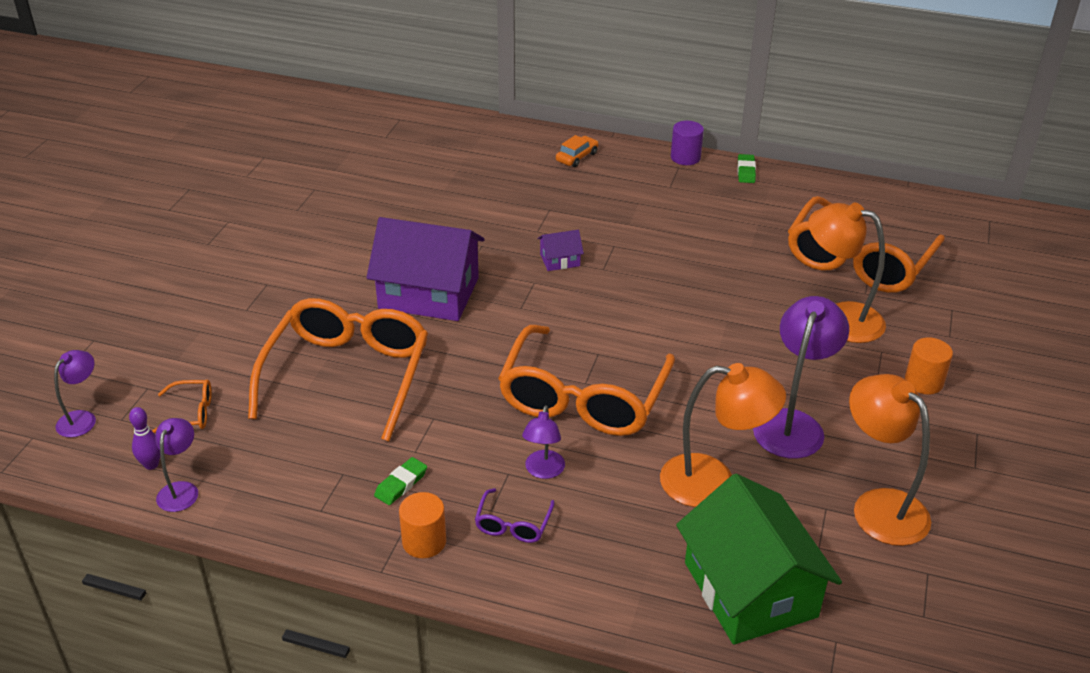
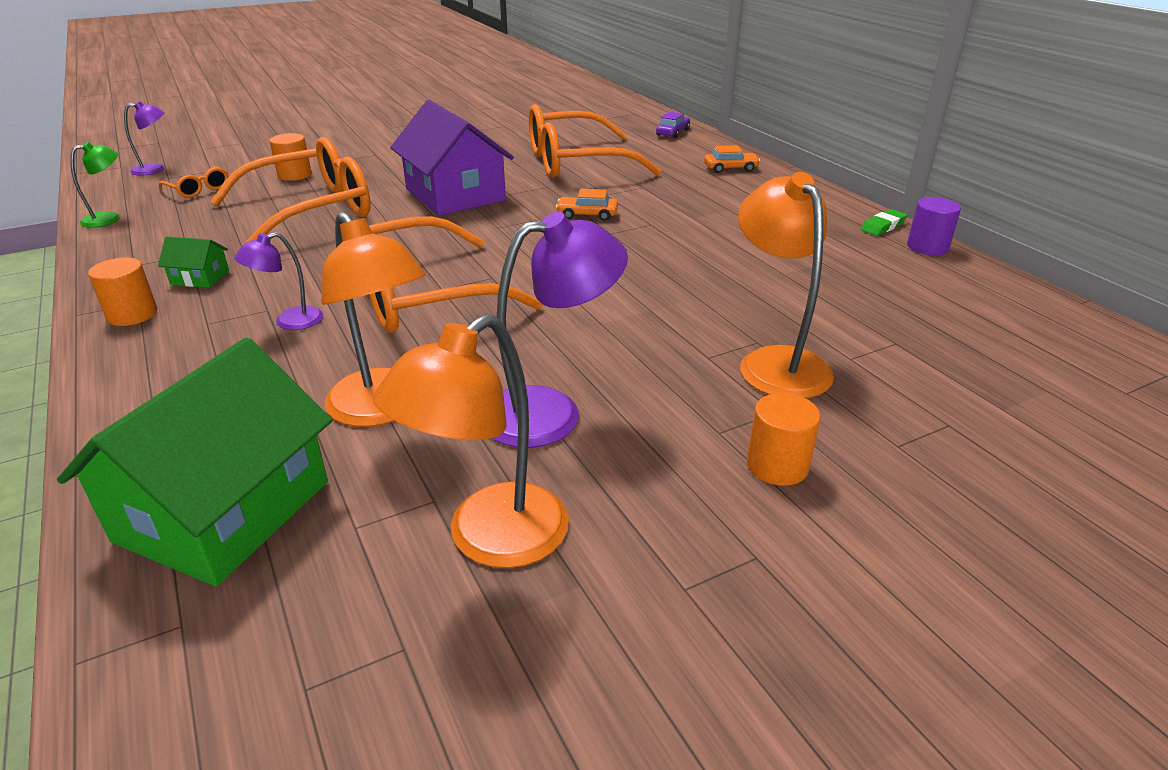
camera: 45 degrees right, 5 degrees down
(151, 464) = (128, 201): purple bowling pin -> none
(181, 490) = (109, 218): purple lamp -> green lamp
(244, 347) = (294, 175): none -> orange cylinder
(401, 484) = (200, 277): green eraser -> green house
(471, 132) = (673, 132): none -> purple car
(513, 524) = (196, 340): purple glasses -> none
(560, 260) = (587, 215): purple house -> orange car
(685, 157) = (834, 199): purple cylinder -> purple cylinder (927, 247)
(858, 261) = (892, 331): orange glasses -> orange glasses (575, 162)
(879, 506) = (489, 539): orange lamp -> orange lamp turned 150 degrees counterclockwise

